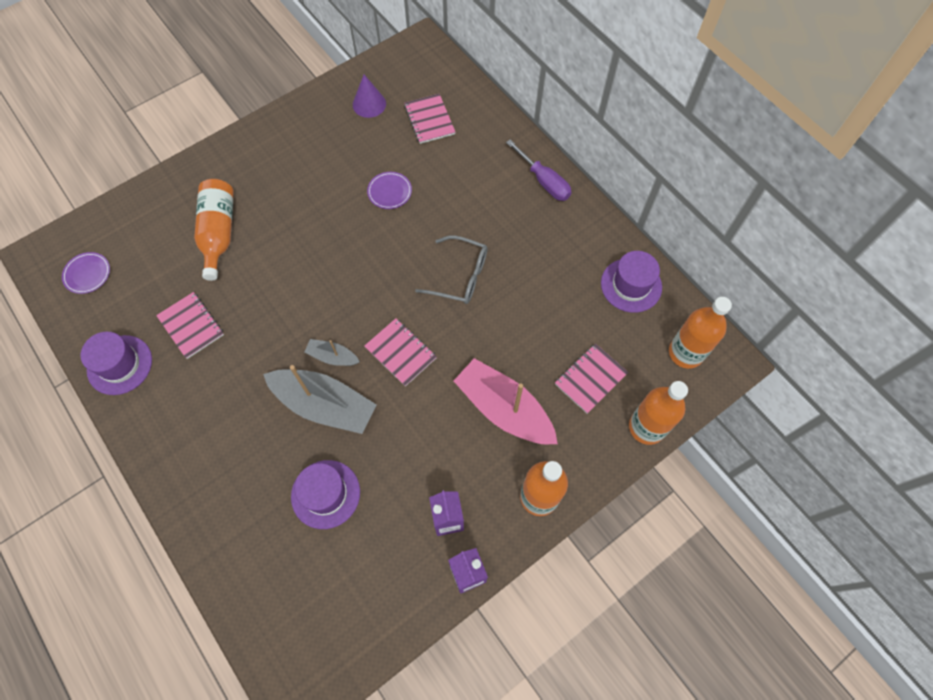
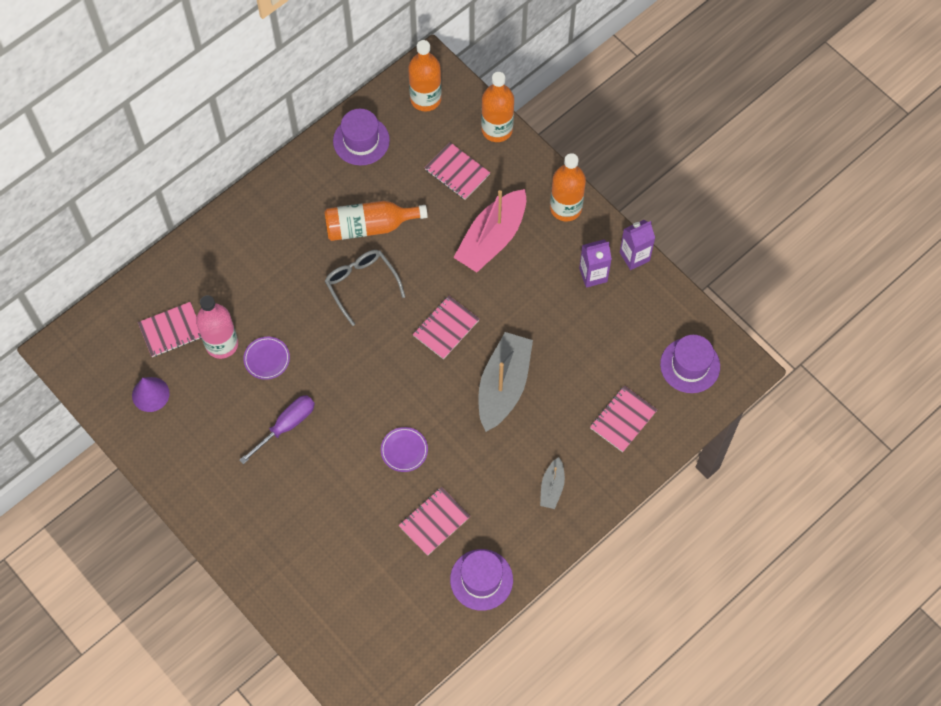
camera: 95 degrees left, 0 degrees up
(87, 274) = (384, 640): purple plate -> purple plate (404, 450)
(219, 233) = (326, 518): orange bottle -> orange bottle (369, 226)
(260, 533) = (623, 419): none -> pink notebook
(325, 494) = (583, 373): purple hat -> purple hat (690, 365)
(332, 357) = (455, 386): grey boat -> grey boat (552, 487)
(410, 157) = (222, 344): none -> pink bottle
(459, 276) = (361, 285): grey glasses -> grey glasses turned 45 degrees counterclockwise
(543, 181) = (247, 217): purple screwdriver -> purple screwdriver (286, 426)

